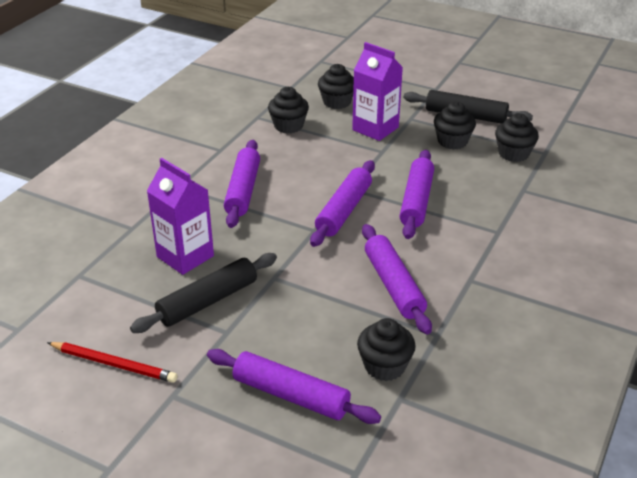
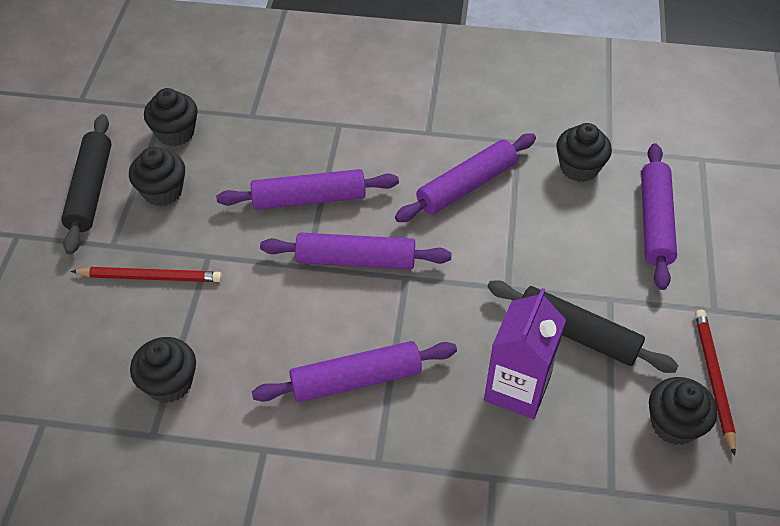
camera: 110 degrees left, 15 degrees up
(337, 102) = (81, 343): black cupcake -> black cupcake (674, 424)
(375, 129) = (150, 277): purple carton -> red pencil

